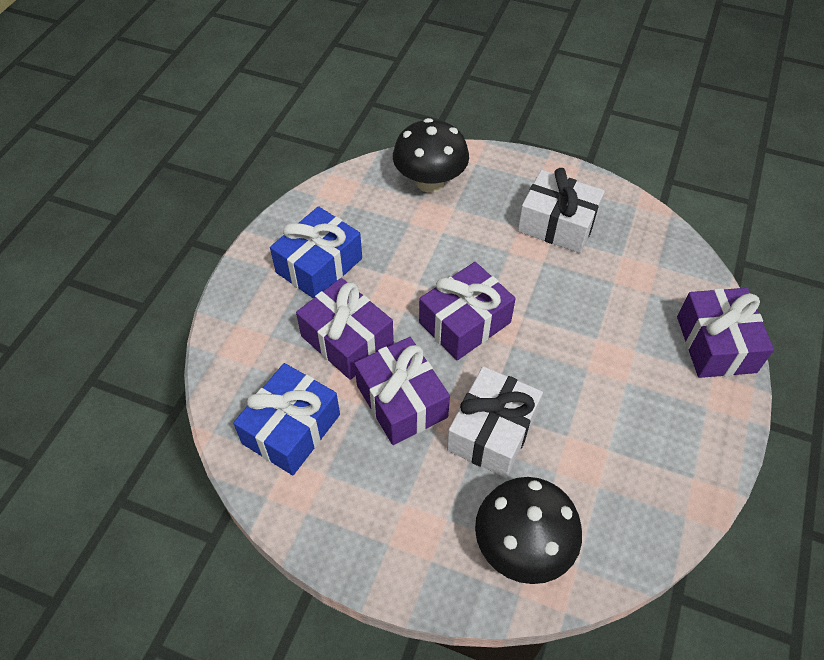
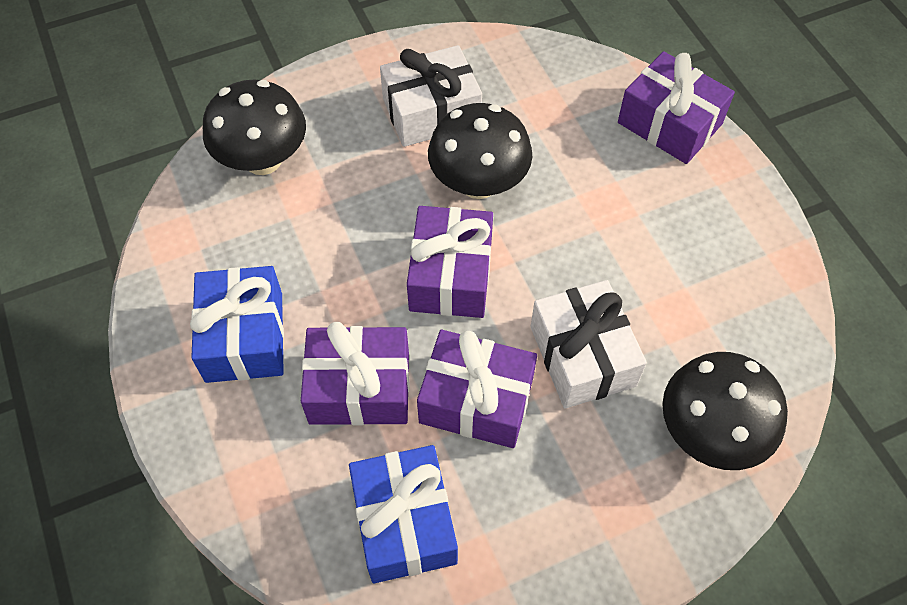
camera: 45 degrees left, 5 degrees up
(540, 285) = (478, 183): none -> black mushroom

